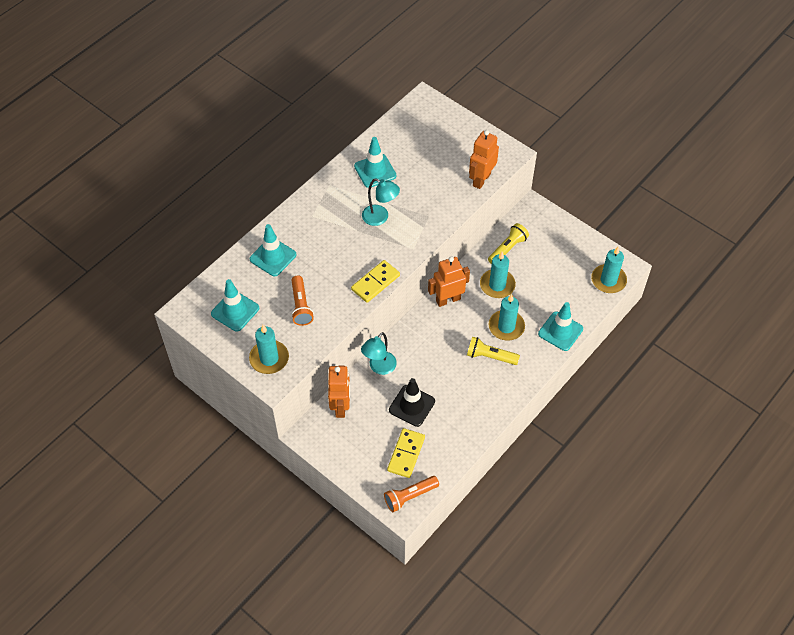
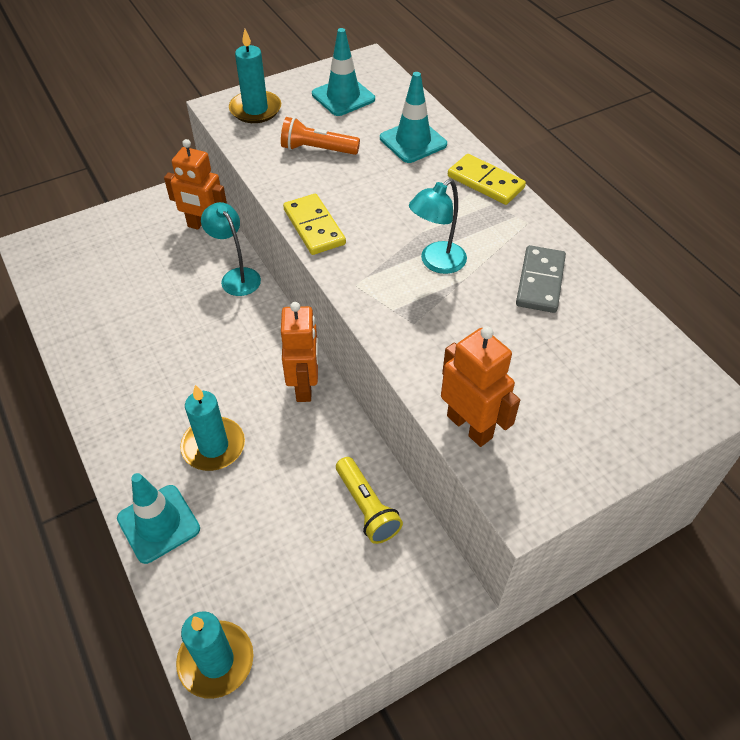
camera: 110 degrees right, 5 degrees down
(375, 171) = (540, 281): turquoise traffic cone -> grey domino
(406, 454) = (97, 268): yellow domino -> yellow domino (485, 182)
(410, 496) = (42, 256): orange flashlight -> none
(412, 405) = (159, 293): black traffic cone -> none
(490, 356) = (175, 405): yellow flashlight -> none
(497, 285) = (298, 463): turquoise candle -> none

